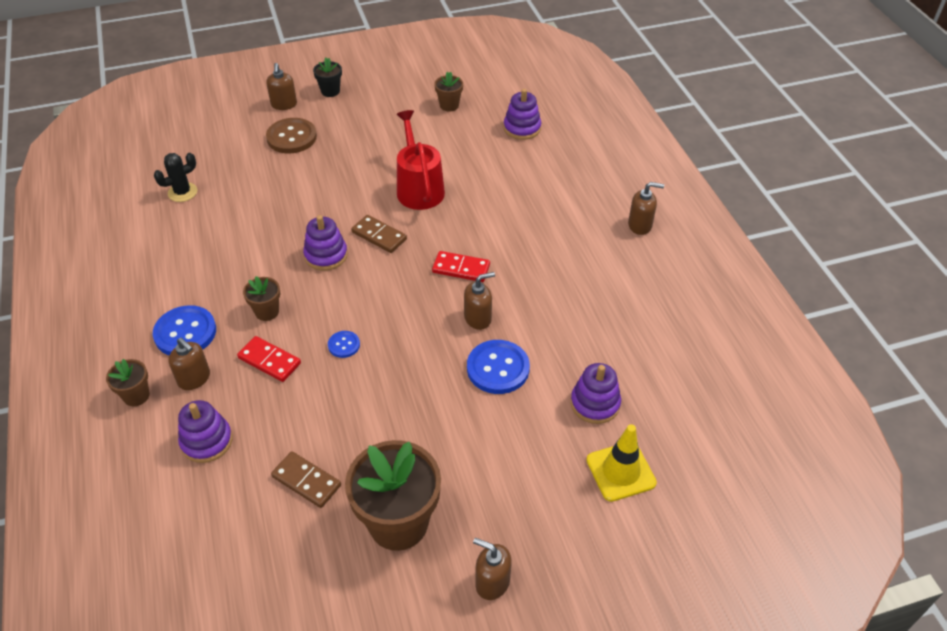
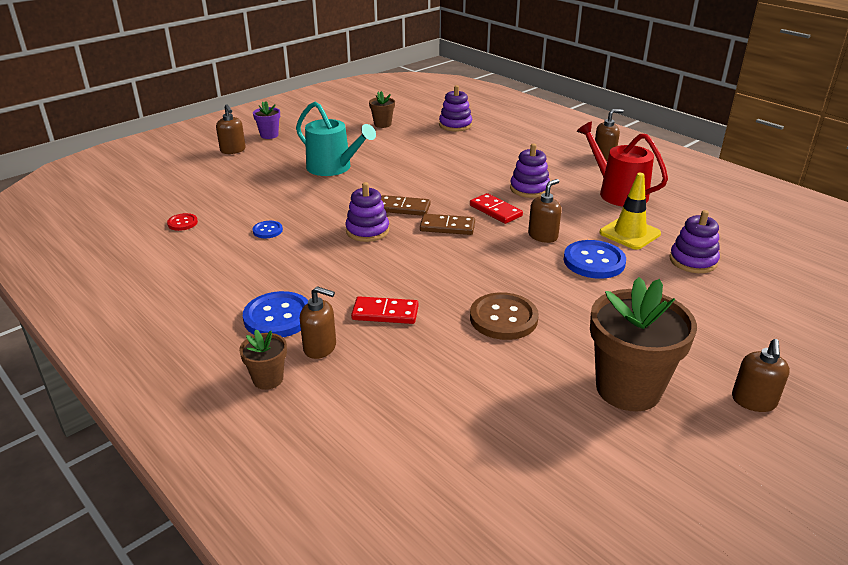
camera: 25 degrees left, 15 degrees down
(182, 192) = (182, 223): black cactus -> red button
(207, 441) = (380, 390): purple stacking toy -> purple stacking toy (529, 189)
(267, 312) = (348, 281): brown flower pot -> none
(291, 137) = (260, 167): brown button -> brown button (503, 318)
(306, 481) = (511, 387): brown domino -> brown domino (447, 227)
(330, 91) = (269, 135): black flower pot -> purple flower pot
(344, 345) = (445, 283): blue button -> blue button (267, 230)
(356, 158) = (333, 168): none -> turquoise watering can
(419, 188) = (408, 173): red watering can -> red watering can (618, 193)
(461, 268) = (495, 211): red domino -> red domino turned 60 degrees clockwise
(492, 582) = (753, 401): brown soap dispenser -> brown soap dispenser turned 75 degrees counterclockwise
(620, 471) = (761, 295): yellow traffic cone -> yellow traffic cone (629, 233)

